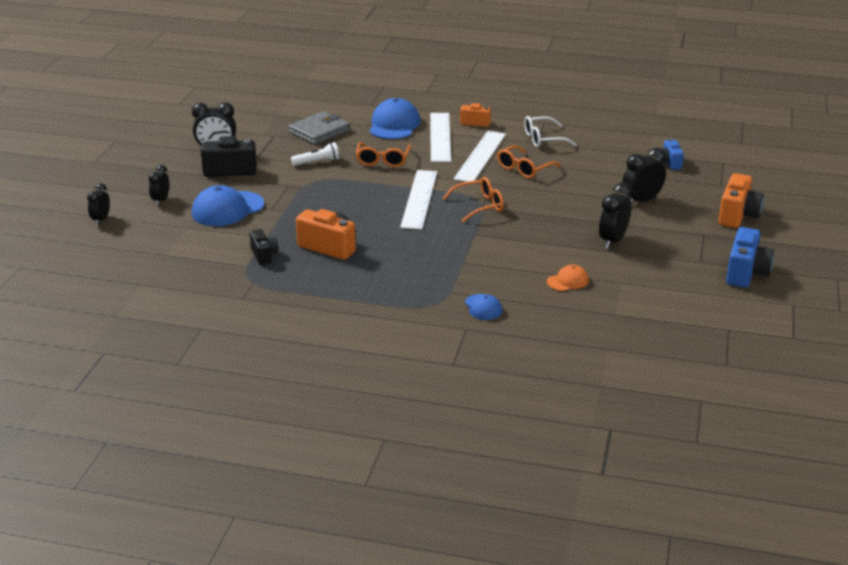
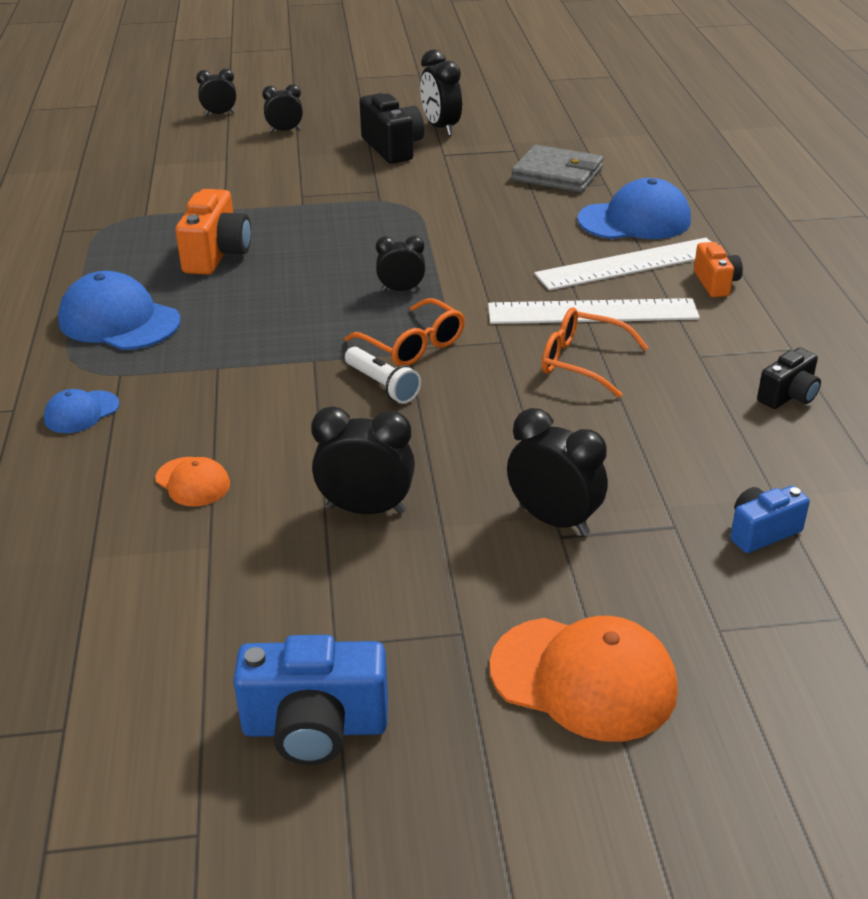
camera: 70 degrees right, 5 degrees up
(227, 209) = (285, 170): blue cap -> blue cap (119, 321)
(264, 255) = (175, 219): black camera -> black camera (788, 396)
(317, 162) = (460, 194): white flashlight -> white flashlight (382, 385)
(382, 160) = (506, 237): orange glasses -> none
(419, 199) = (401, 290): white ruler -> black clock
(543, 139) = (719, 360): white glasses -> none
(737, 215) = (583, 678): orange camera -> orange cap

